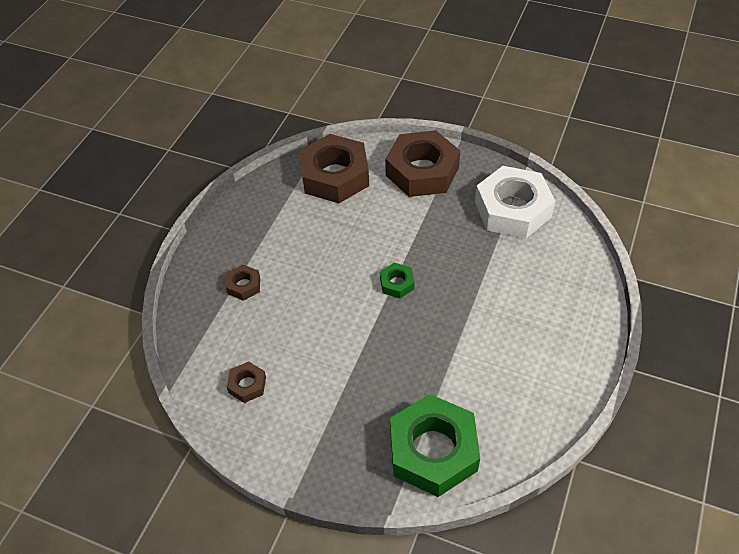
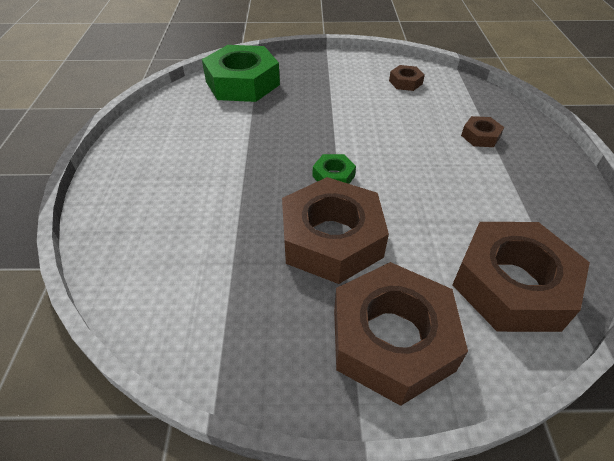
camera: 155 degrees right, 5 degrees down
(425, 233) = (331, 239): none -> brown nut
(512, 209) = (221, 312): white nut -> none

